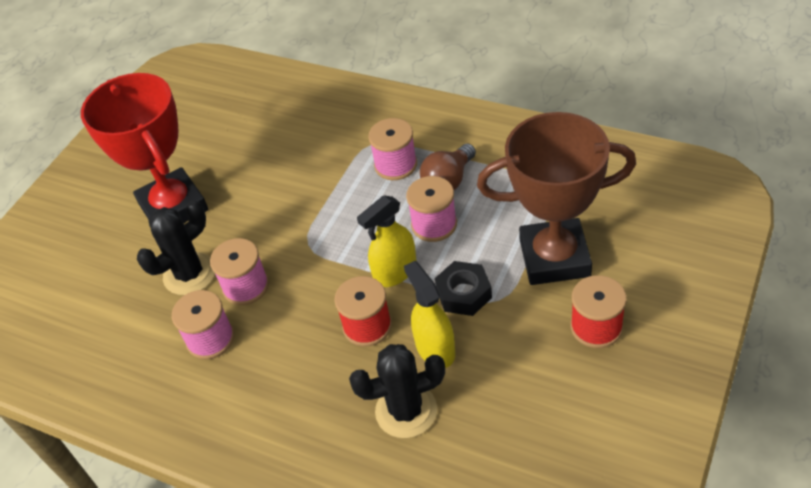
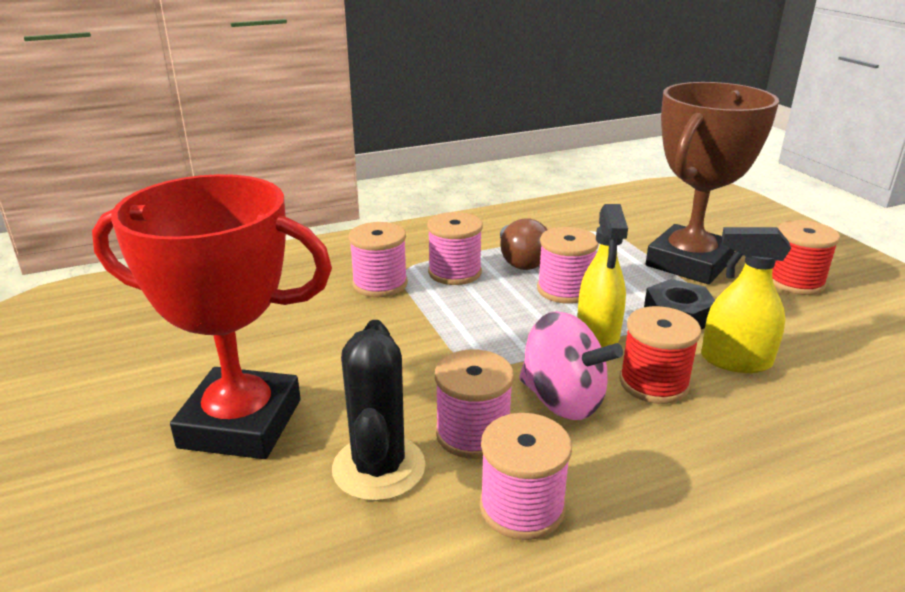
camera: 55 degrees left, 20 degrees down
(309, 300) = (562, 400): none -> pink spinning top
(343, 148) = (380, 284): none -> pink spool
(406, 411) = (811, 416): black cactus -> none

